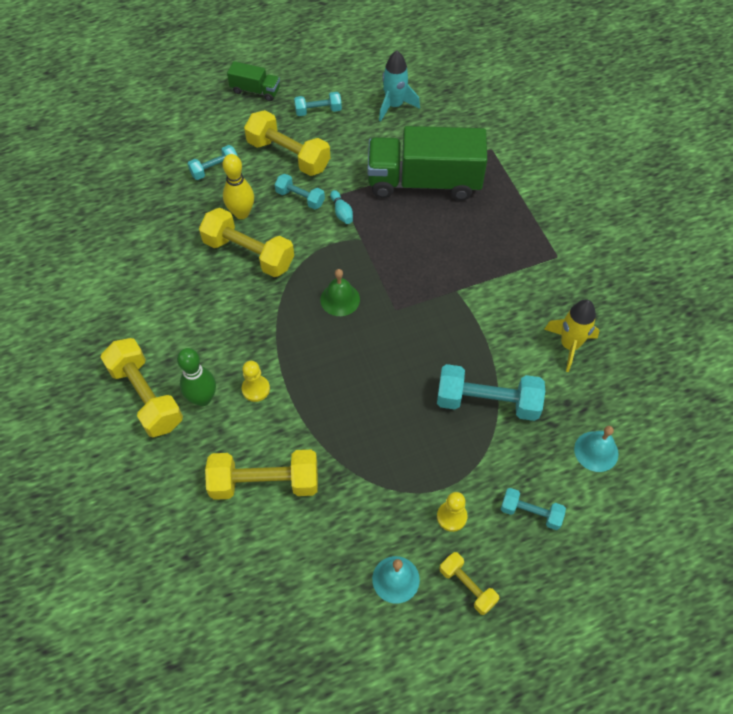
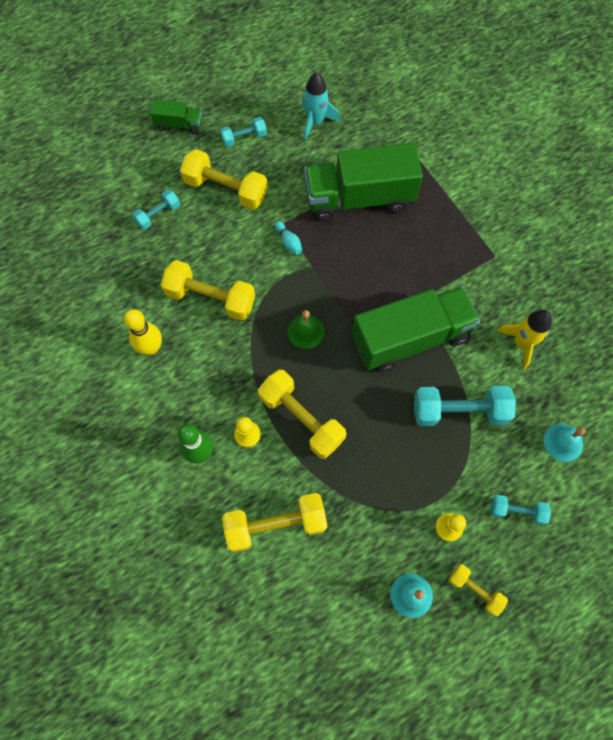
camera: 10 degrees left, 10 degrees up
(146, 396) = (147, 459): yellow dumbbell -> yellow dumbbell (301, 419)
(241, 213) = (194, 257): yellow bowling pin -> yellow bowling pin (151, 348)
(300, 198) = (246, 233): turquoise dumbbell -> none
(449, 322) = (410, 338): none -> green truck

